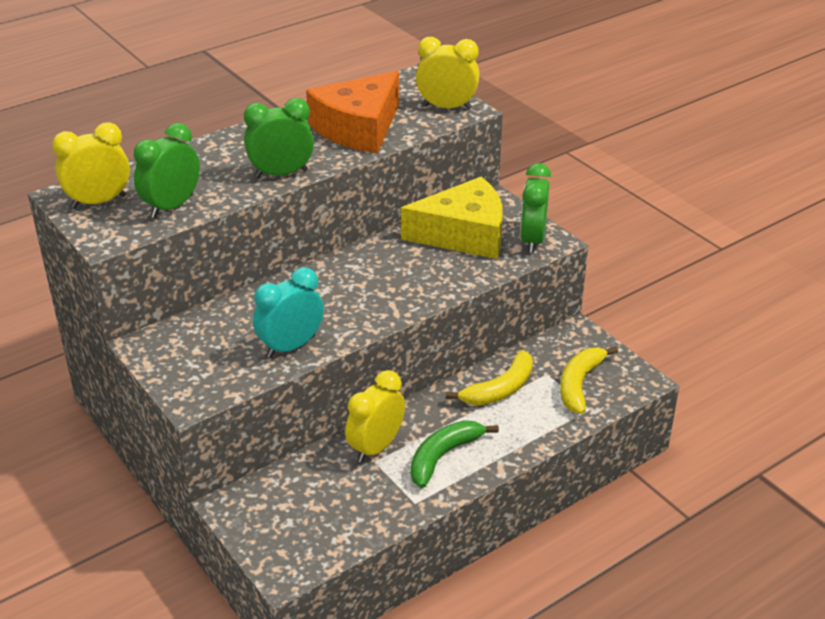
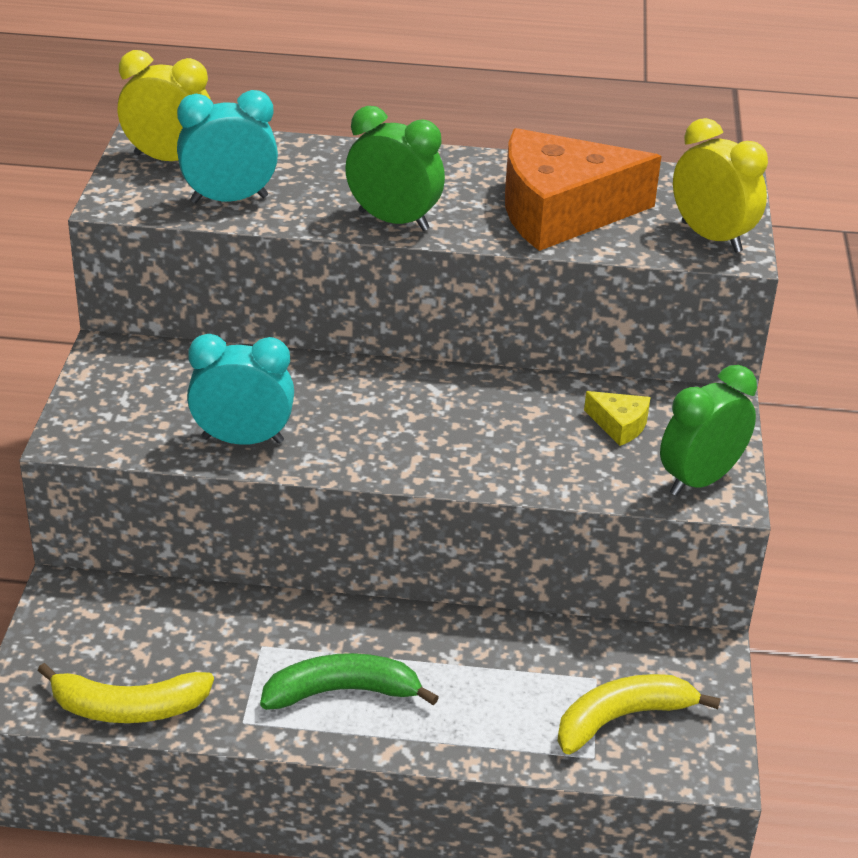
camera: 40 degrees right, 0 degrees up
(172, 206) = (229, 199): green clock -> turquoise clock
(376, 447) = (284, 631): yellow clock -> none
(464, 234) = (619, 425): yellow cheese -> yellow cheese, size x0.41
(500, 389) = (513, 659): yellow banana -> yellow banana (128, 708)

